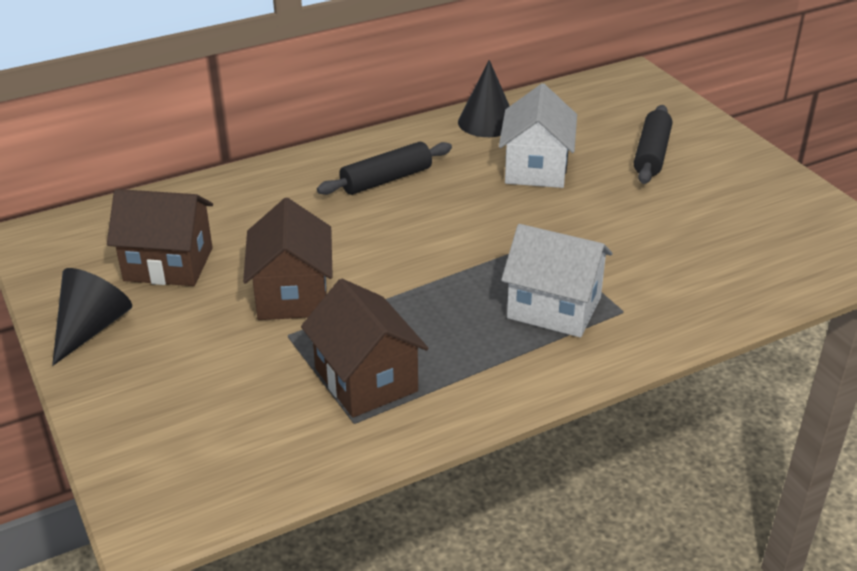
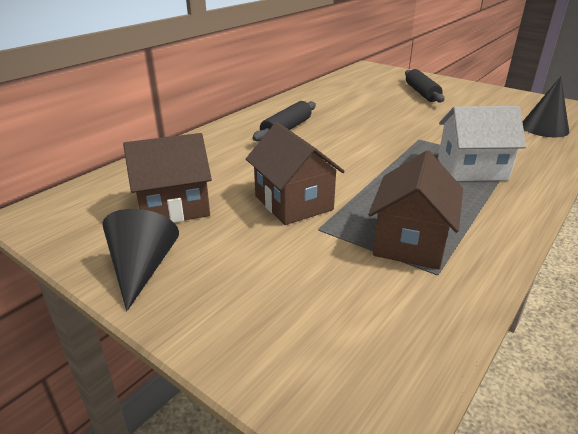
camera: 25 degrees left, 5 degrees down
(366, 380) = (410, 242): brown house -> brown house turned 75 degrees clockwise
(487, 122) = (315, 95): black cone -> black cone (544, 128)
(536, 168) = (369, 109): white house -> none

